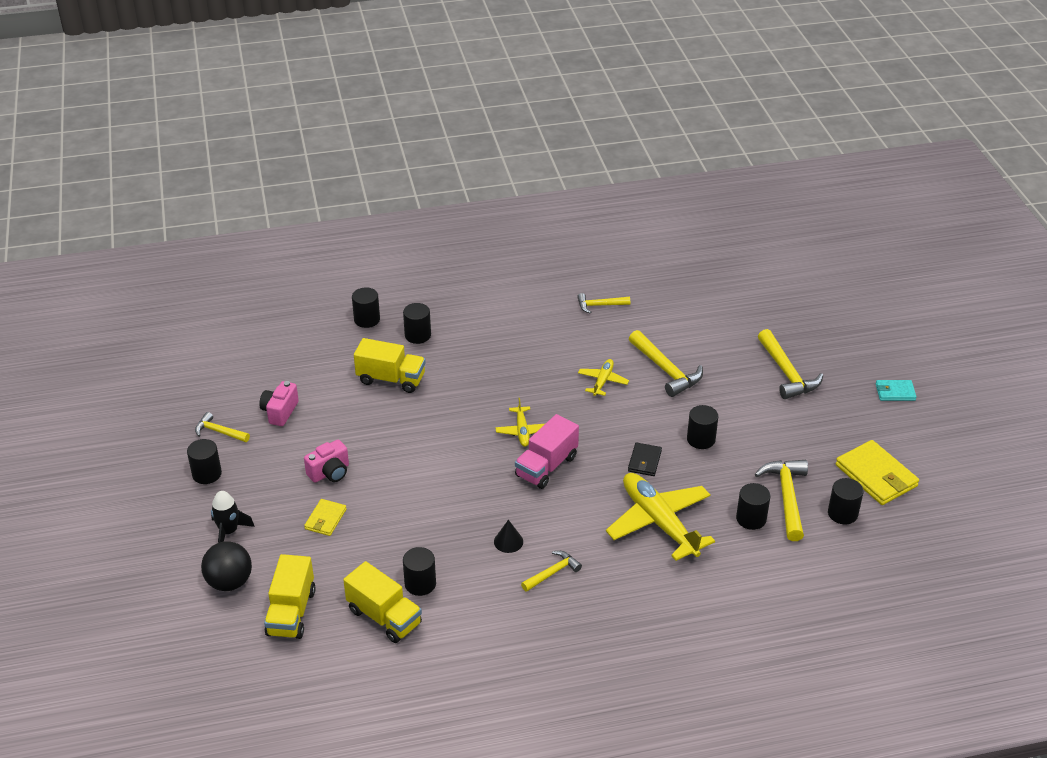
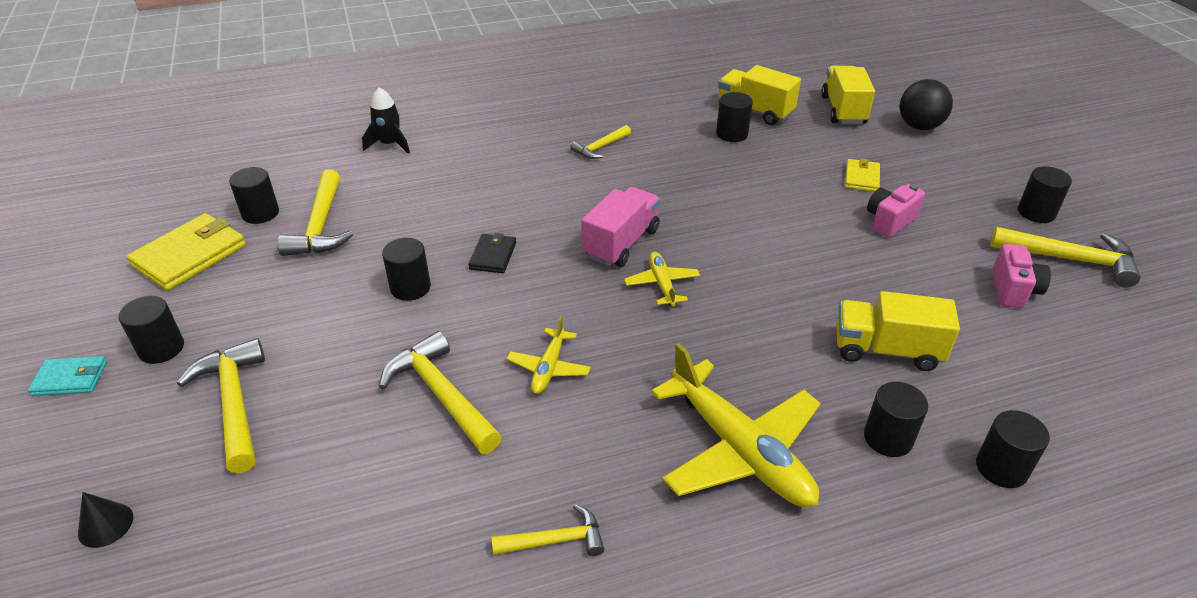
camera: 175 degrees right, 0 degrees up
(219, 432) = (1070, 260): yellow hammer -> yellow hammer, size x1.70
(229, 531) = (957, 162): black rocket -> black rocket (390, 144)
(508, 541) = (652, 169): black cone -> black cone (105, 525)
(659, 522) = (483, 194): yellow plane -> yellow plane (740, 450)
(751, 519) = (373, 203): black cylinder -> black cylinder (161, 348)
(876, 476) = (190, 255): yellow wallet -> yellow wallet turned 75 degrees clockwise

